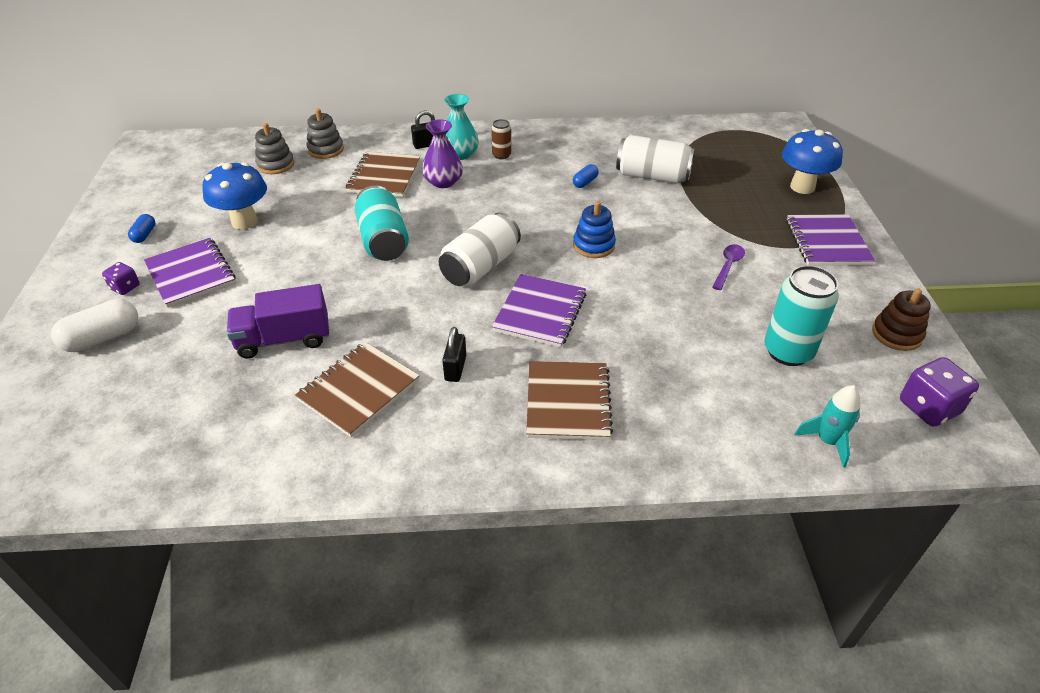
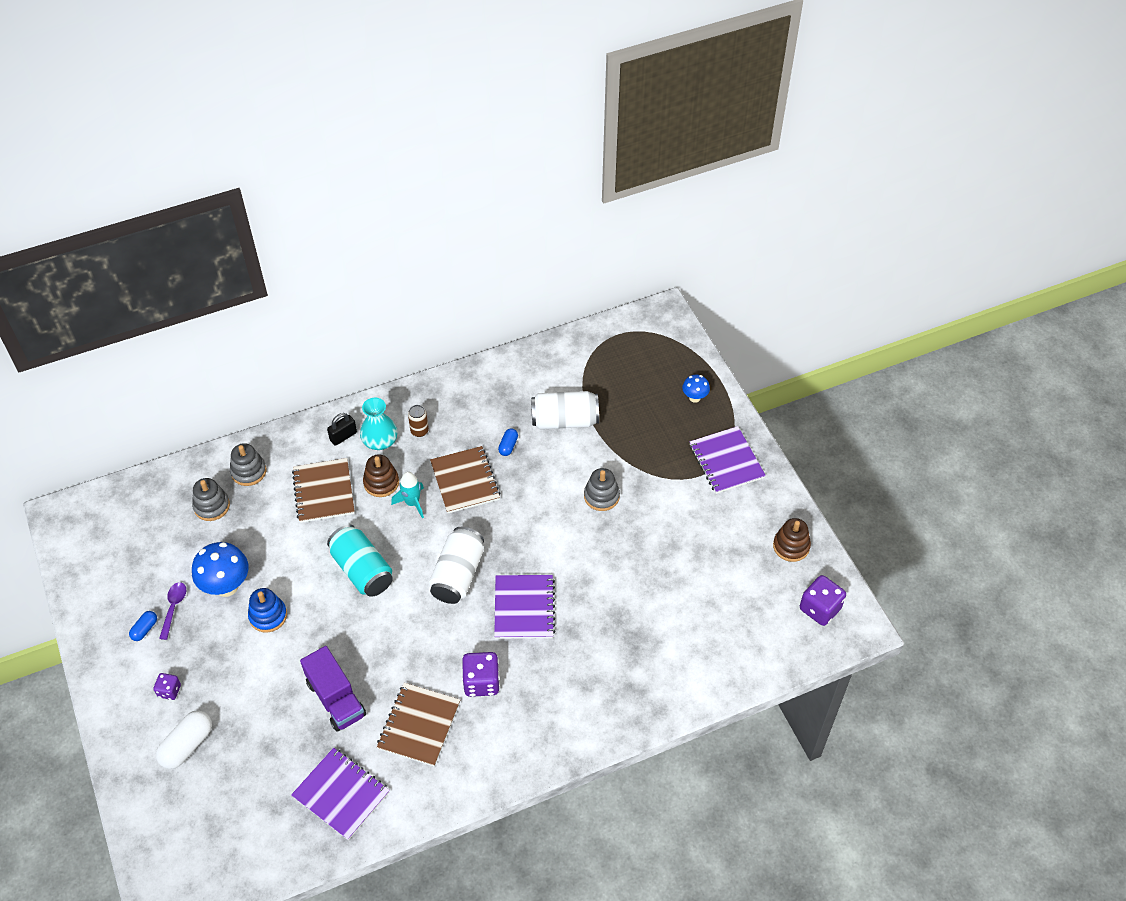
camera: 20 degrees left, 10 degrees up
(144, 235) = (145, 629): blue capsule -> blue capsule turned 45 degrees clockwise
(191, 274) = (217, 659): purple notebook -> purple notebook (341, 794)
(284, 339) = (336, 699): purple truck -> purple truck turned 90 degrees counterclockwise
(443, 182) = (381, 482): purple vase -> brown stacking toy
(455, 368) = (481, 682): black padlock -> purple dice
(568, 402) = (575, 685): brown notebook -> brown notebook (465, 481)
(593, 245) = (541, 522): blue stacking toy -> blue stacking toy (268, 616)
(670, 240) = (601, 496): none -> grey stacking toy
(728, 266) = (655, 512): purple spoon -> purple spoon (173, 608)
(788, 351) = (717, 588): turquoise can -> none
(802, 187) = (694, 398): blue mushroom -> blue mushroom, size x0.54
(827, 441) = (758, 660): turquoise rocket -> turquoise rocket (412, 503)

